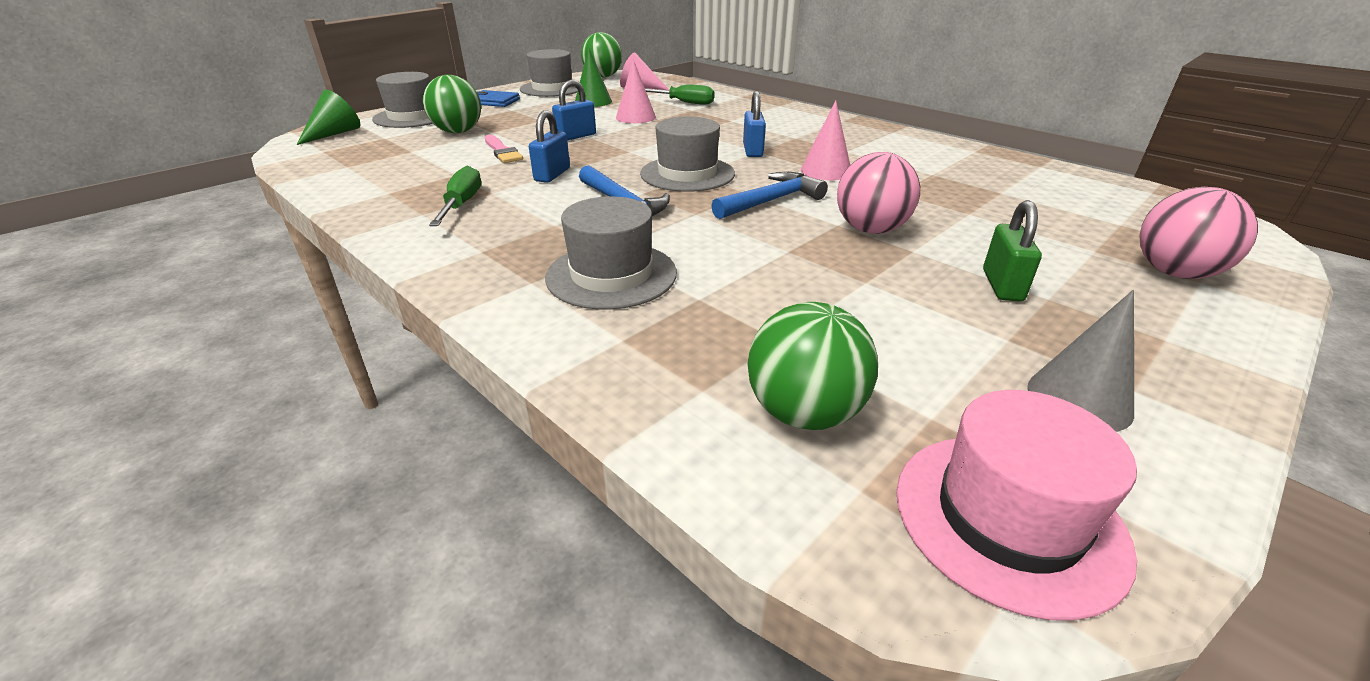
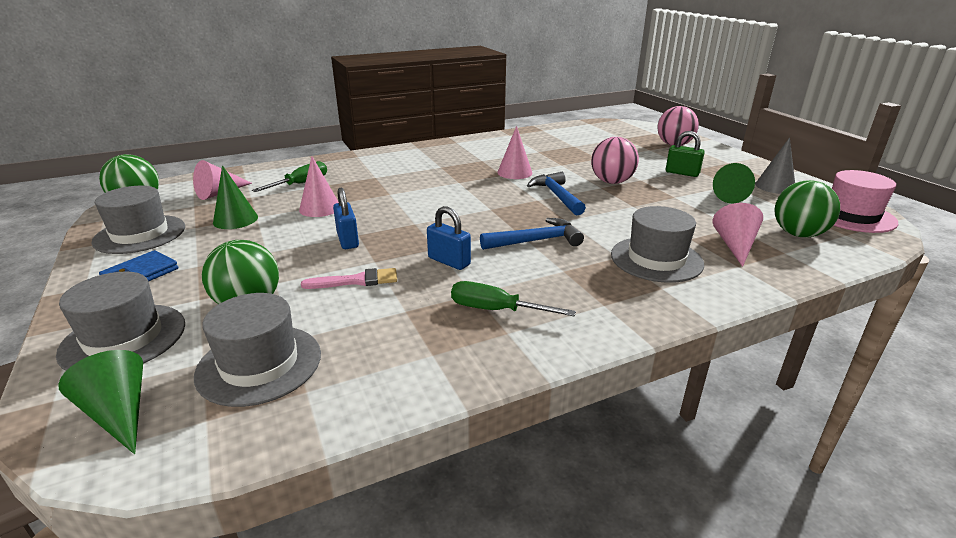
camera: 70 degrees left, 5 degrees down
(687, 174) = (488, 211): grey hat -> grey hat (259, 364)
(697, 337) = (735, 246): none -> pink cone
(752, 151) = (457, 183): blue padlock -> none
(936, 332) = (726, 195): none -> green cone

